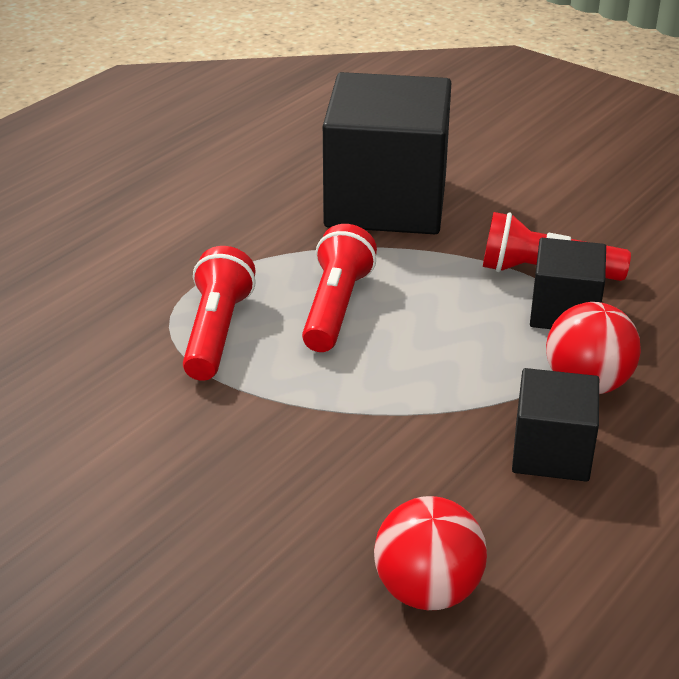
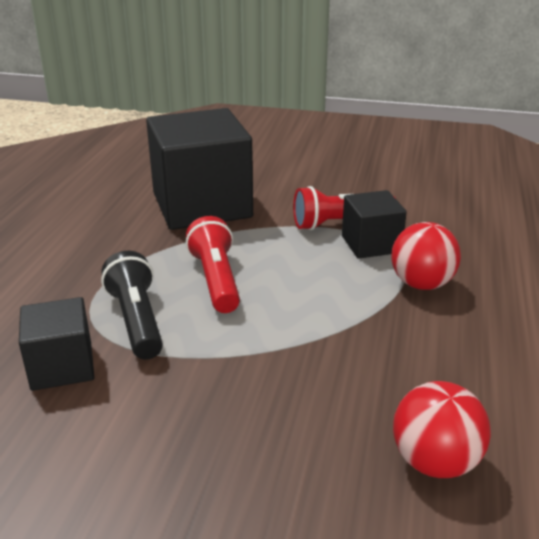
camera: 25 degrees left, 5 degrees down
(216, 332) = (136, 320): red flashlight -> black flashlight
(551, 452) = (436, 334): black cube -> black cube (62, 366)

